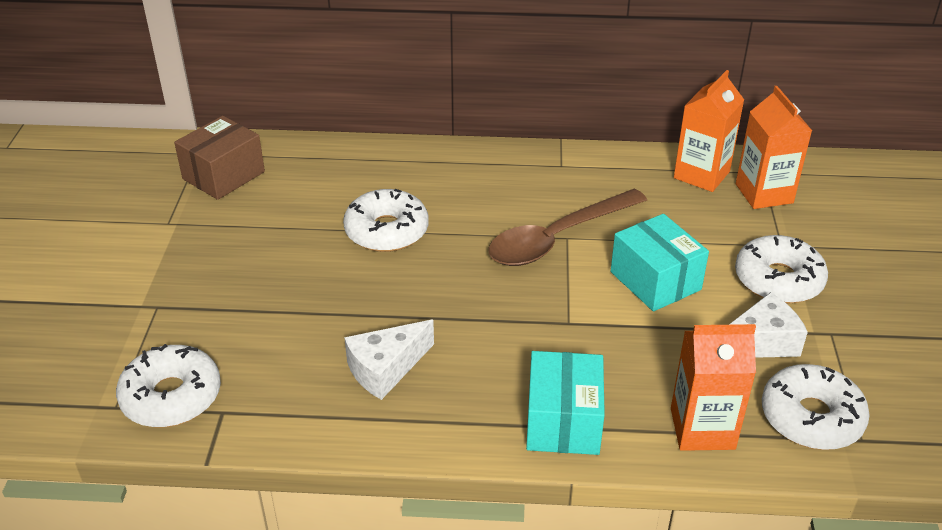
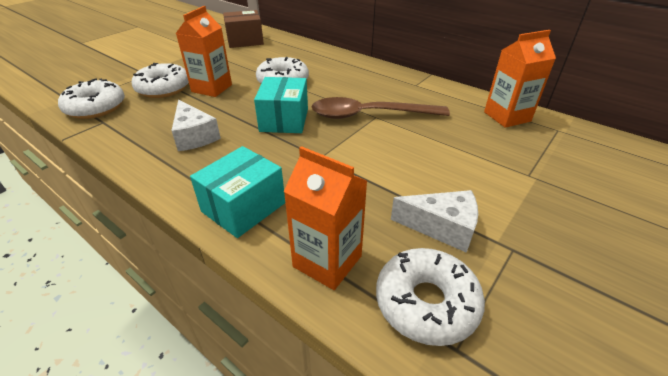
camera: 35 degrees right, 0 degrees up
(386, 369) = (194, 136): white cheese -> white cheese turned 120 degrees counterclockwise
(655, 281) = (405, 158): turquoise box -> turquoise box (284, 120)
(764, 193) = (546, 141): orange carton -> orange carton (212, 88)
(778, 280) = (502, 194): white donut -> white donut (163, 88)

